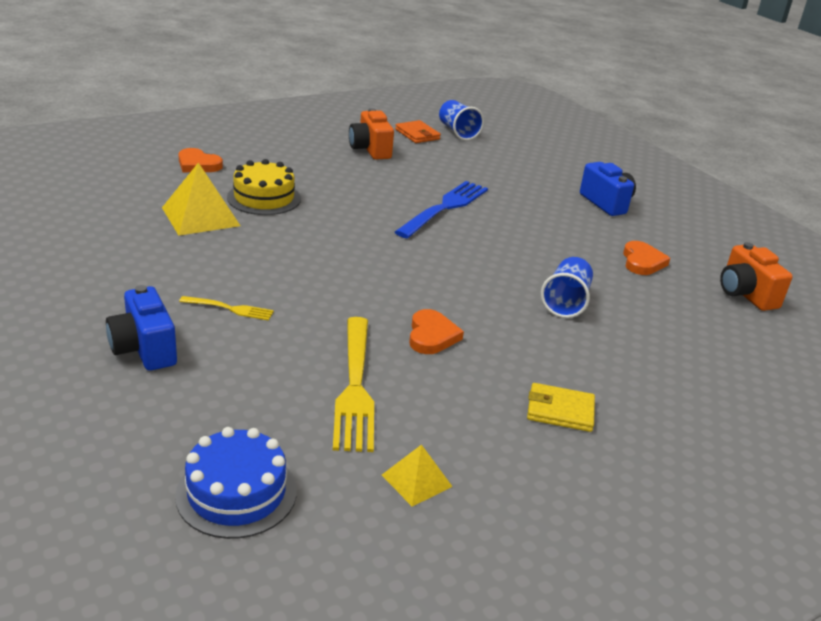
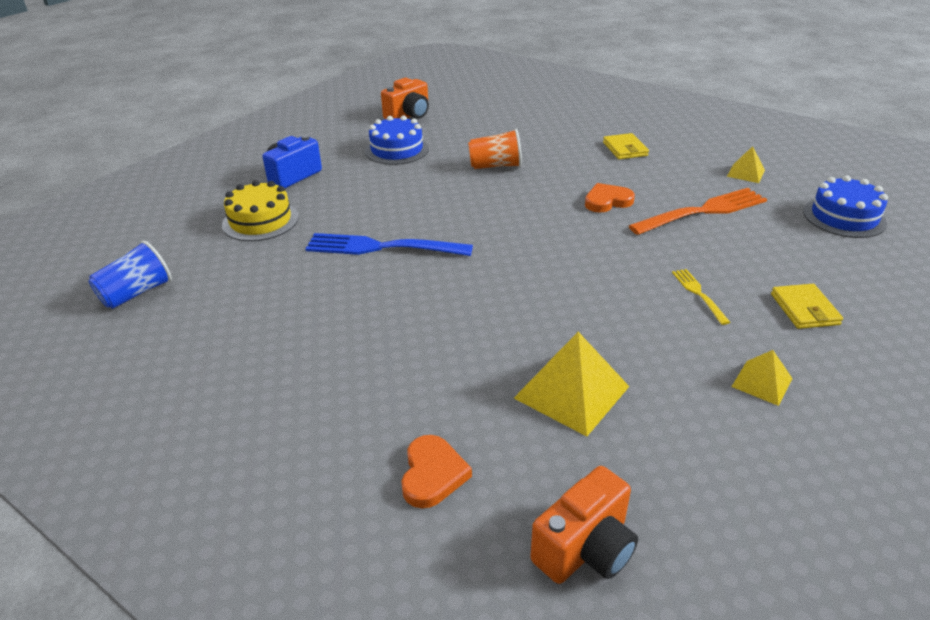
camera: 110 degrees left, 5 degrees up
(110, 282) = (762, 382): none -> yellow pyramid
(144, 349) = (804, 309): blue camera -> yellow wallet
(264, 198) = (476, 366): yellow cake -> yellow cake (260, 221)
(355, 387) = (703, 211): yellow fork -> orange fork
(370, 150) = (252, 340): orange camera -> orange camera (585, 549)
(417, 134) = (166, 321): orange wallet -> none
(566, 302) = (495, 166): blue cup -> orange cup
(642, 262) = (397, 150): orange heart -> blue cake

